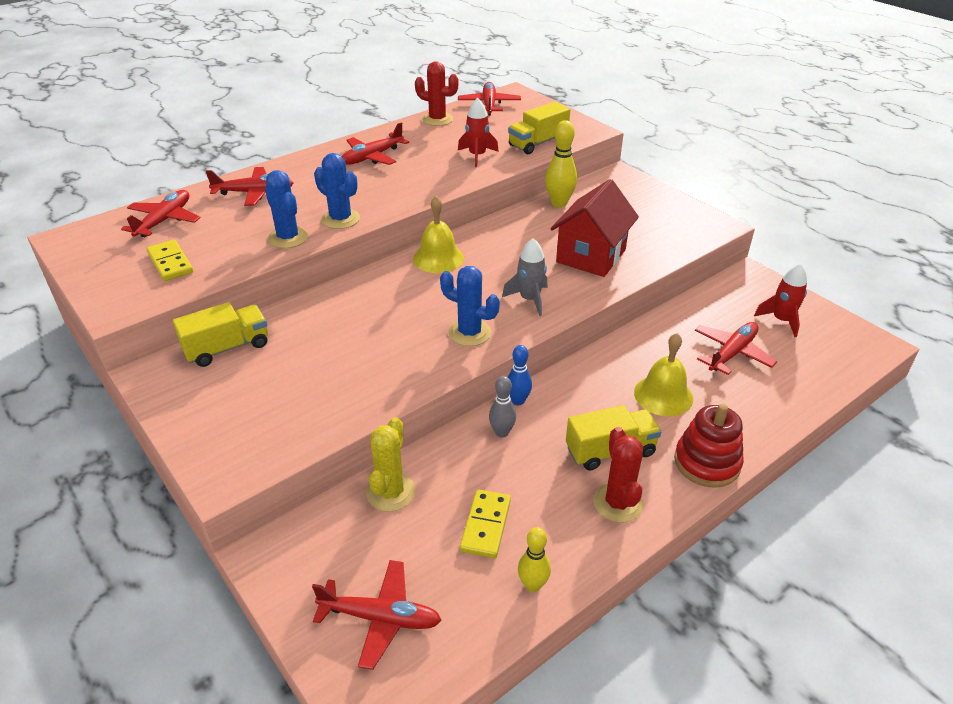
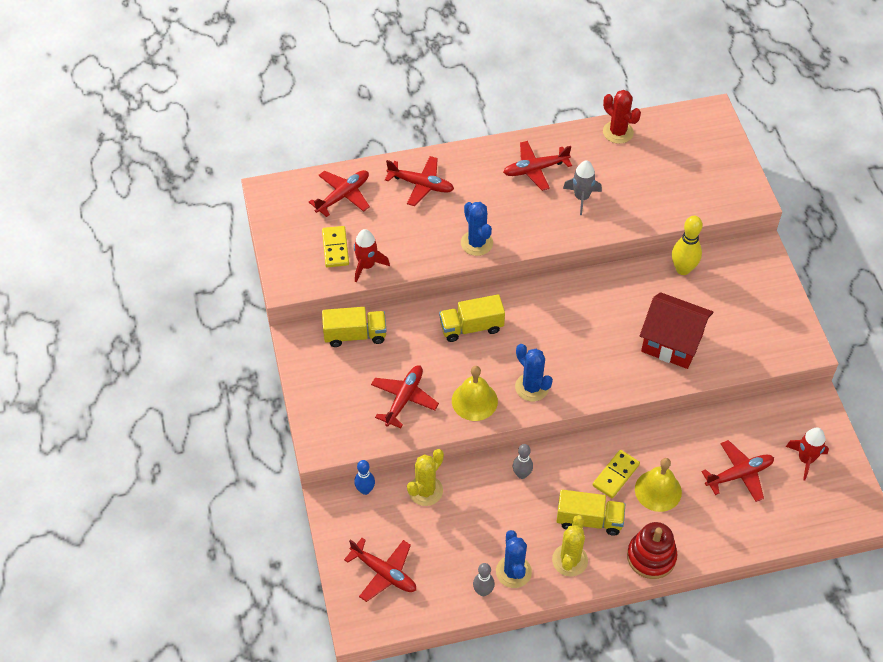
camera: 25 degrees right, 15 degrees up
(288, 238) = (428, 251): blue cactus -> blue cactus (513, 572)
(438, 258) = (546, 299): yellow bell -> yellow bell (474, 401)
(477, 156) = (627, 199): red rocket -> red rocket (367, 266)
(485, 525) = (475, 540): yellow domino -> yellow domino (615, 475)
(489, 105) = (678, 125): red plane -> red plane (404, 399)
(518, 401) = (547, 452): blue bowling pin -> blue bowling pin (365, 490)
(529, 299) = (594, 371): grey rocket -> grey rocket (581, 198)
(532, 585) = (483, 591): yellow bowling pin -> grey bowling pin
(538, 143) = (691, 200): yellow truck -> yellow truck (471, 327)
(591, 256) = (672, 343): red house -> red house turned 60 degrees clockwise
(618, 503) = (569, 560): red cactus -> yellow cactus

